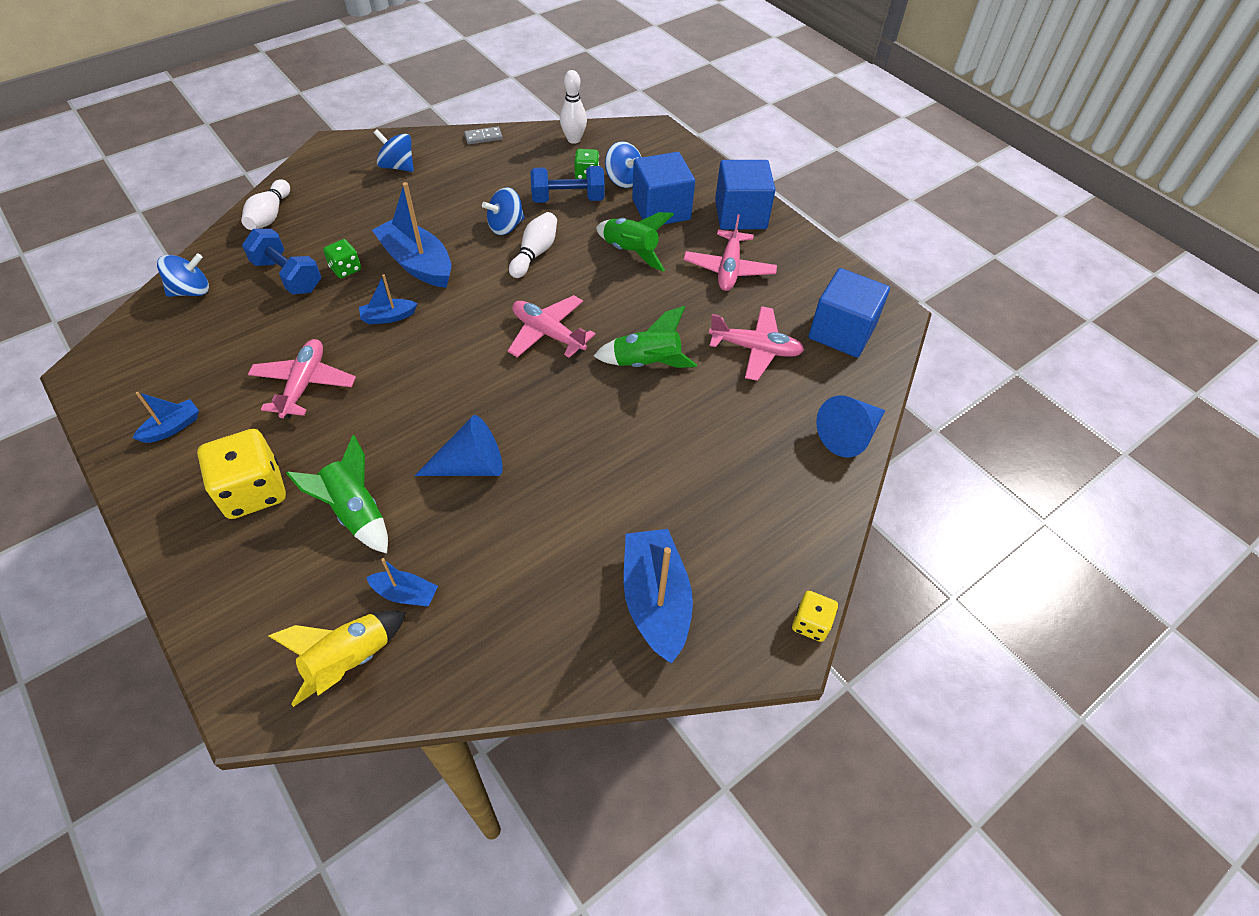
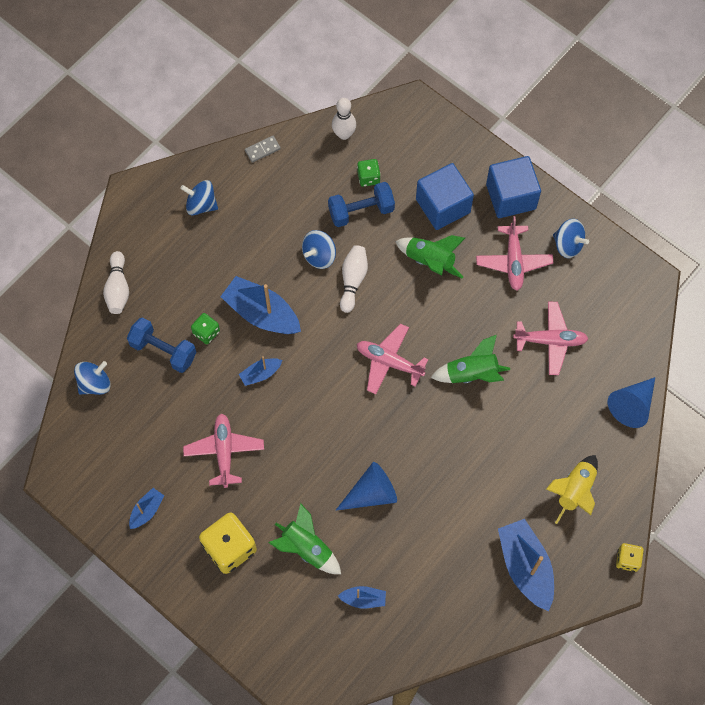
camera: 10 degrees left, 15 degrees up
(350, 661) = (346, 651): yellow rocket -> yellow rocket (574, 491)
(623, 180) = (402, 176): blue spinning top -> blue spinning top (568, 245)
(841, 332) = (613, 308): blue cube -> none

